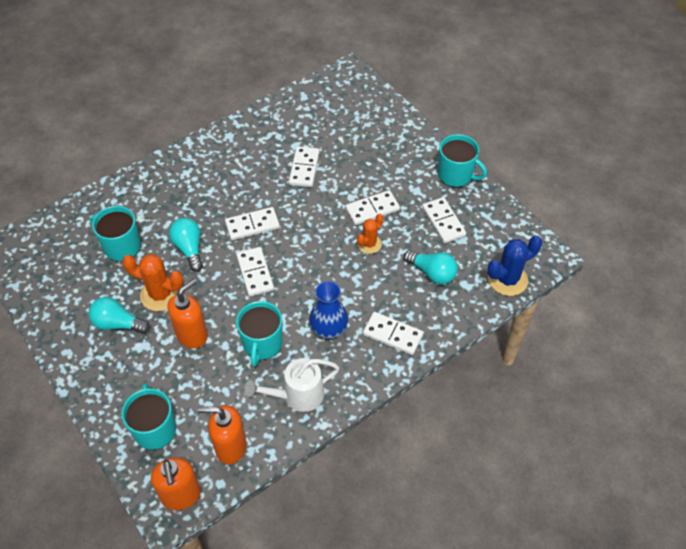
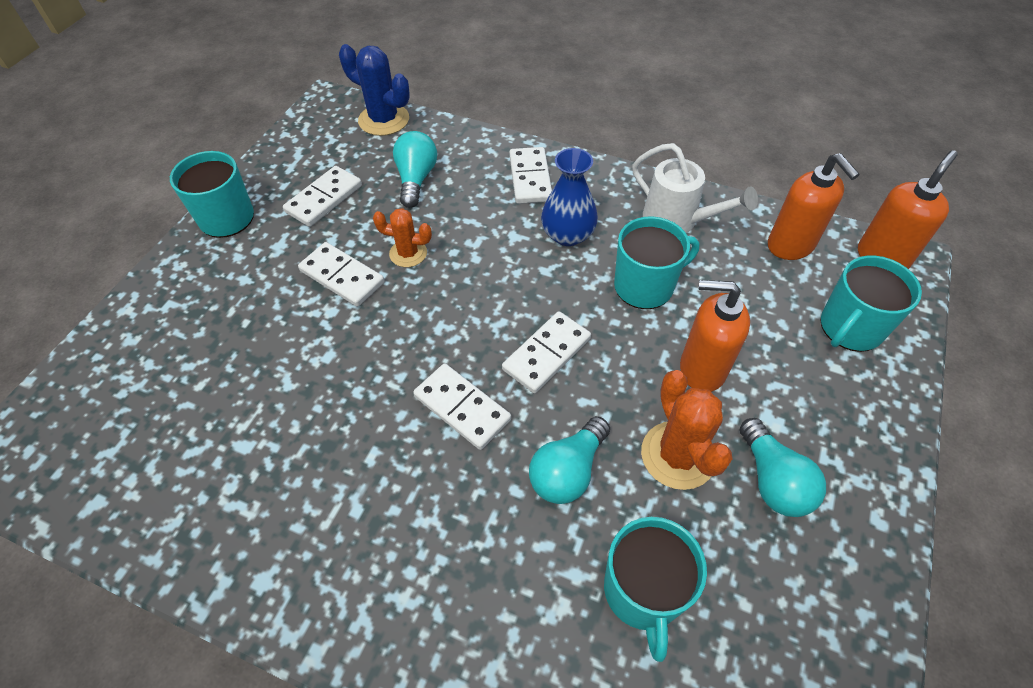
camera: 120 degrees left, 0 degrees up
(304, 168) = (297, 402): white domino -> none

